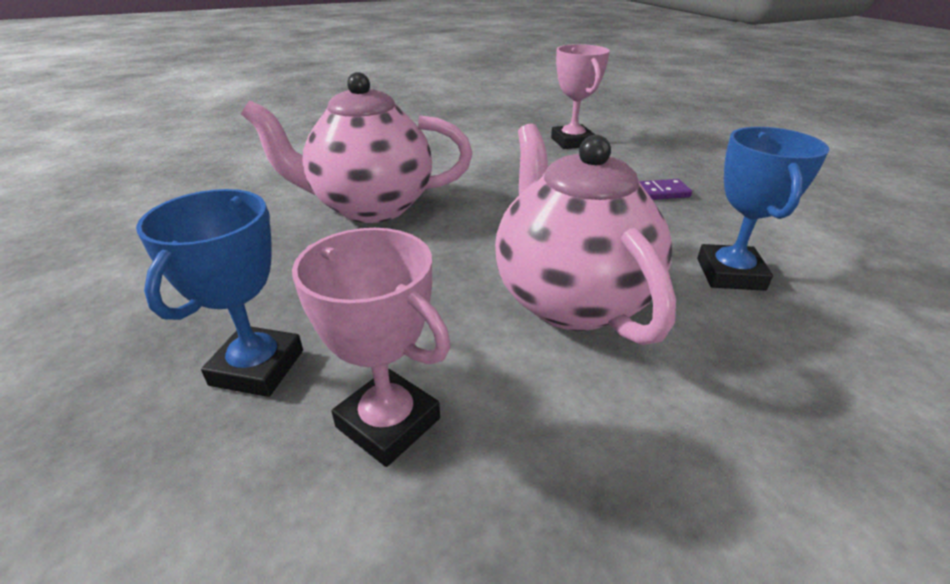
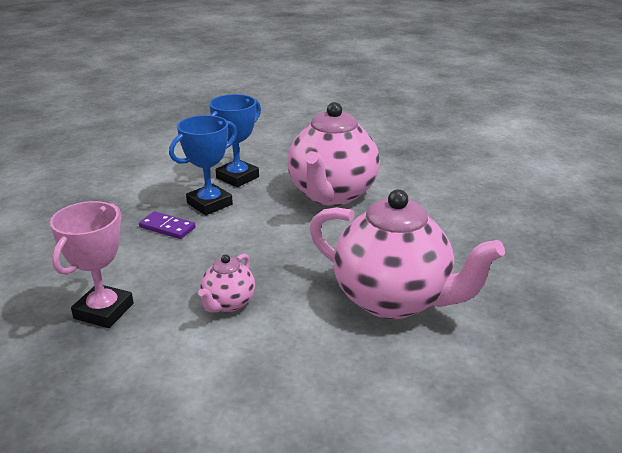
camera: 145 degrees left, 5 degrees down
(257, 367) = (506, 218): blue trophy -> blue trophy (209, 204)
(388, 423) = (454, 185): pink trophy -> none
(501, 166) = (228, 303): none -> pink teapot

